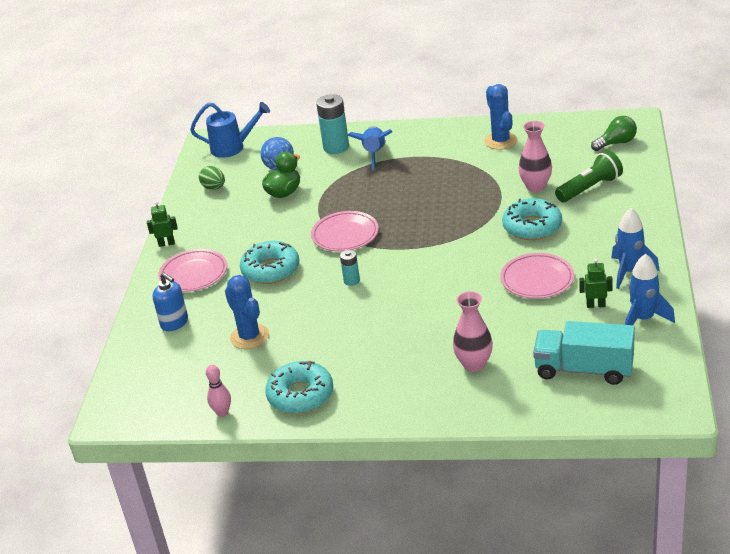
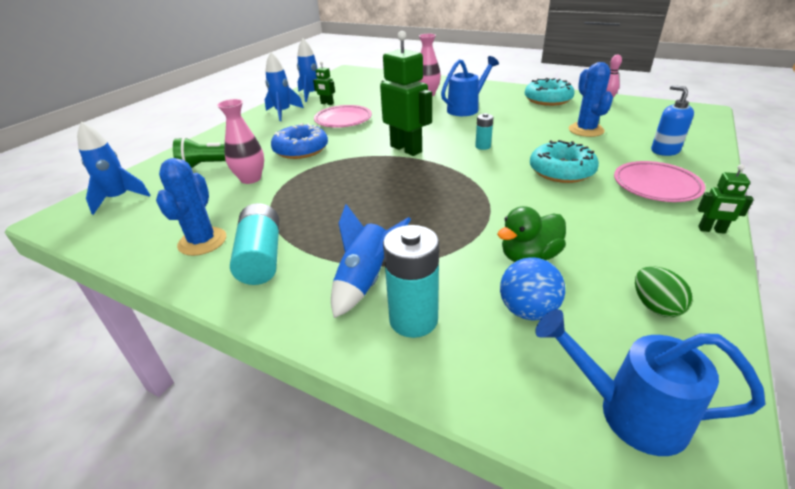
camera: 160 degrees left, 0 degrees up
(345, 235) = (469, 183): pink plate -> none
(400, 343) = (466, 108): none -> blue watering can
(426, 256) = (406, 149): none -> green robot
(449, 145) = (261, 257): none -> turquoise battery
(532, 227) = (301, 149): turquoise donut -> blue donut
(584, 369) = (370, 85): turquoise truck -> none
(616, 143) = (119, 198): green light bulb -> blue rocket

